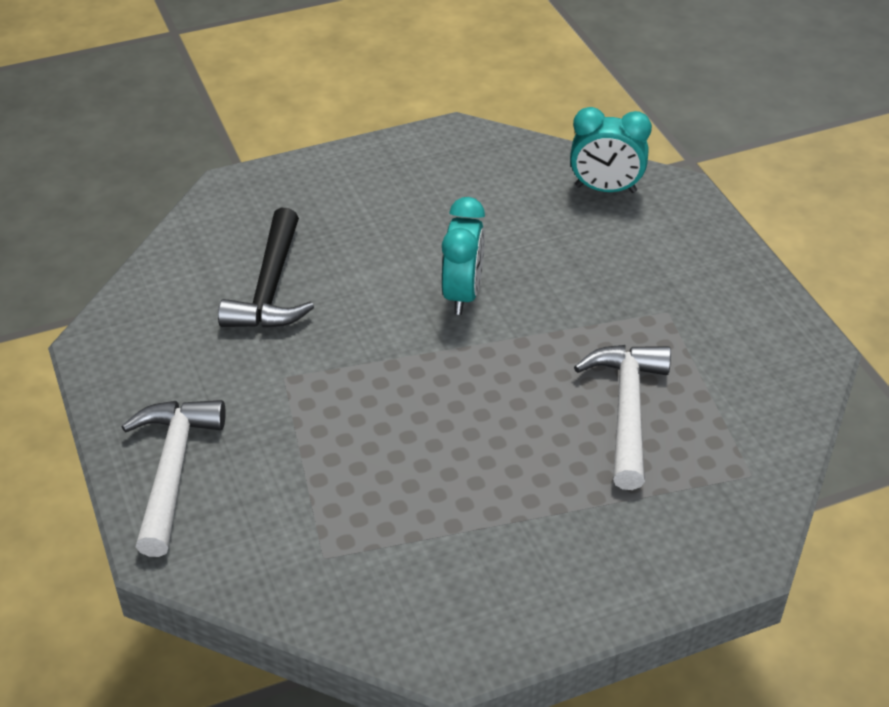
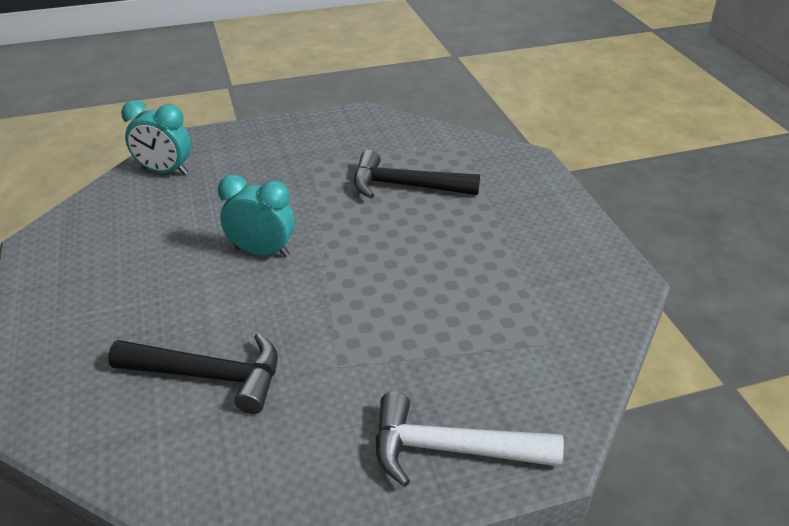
camera: 85 degrees left, 5 degrees down
(605, 189) = (165, 171): turquoise clock -> turquoise clock turned 90 degrees clockwise
(627, 410) = (405, 186): white hammer -> black hammer

